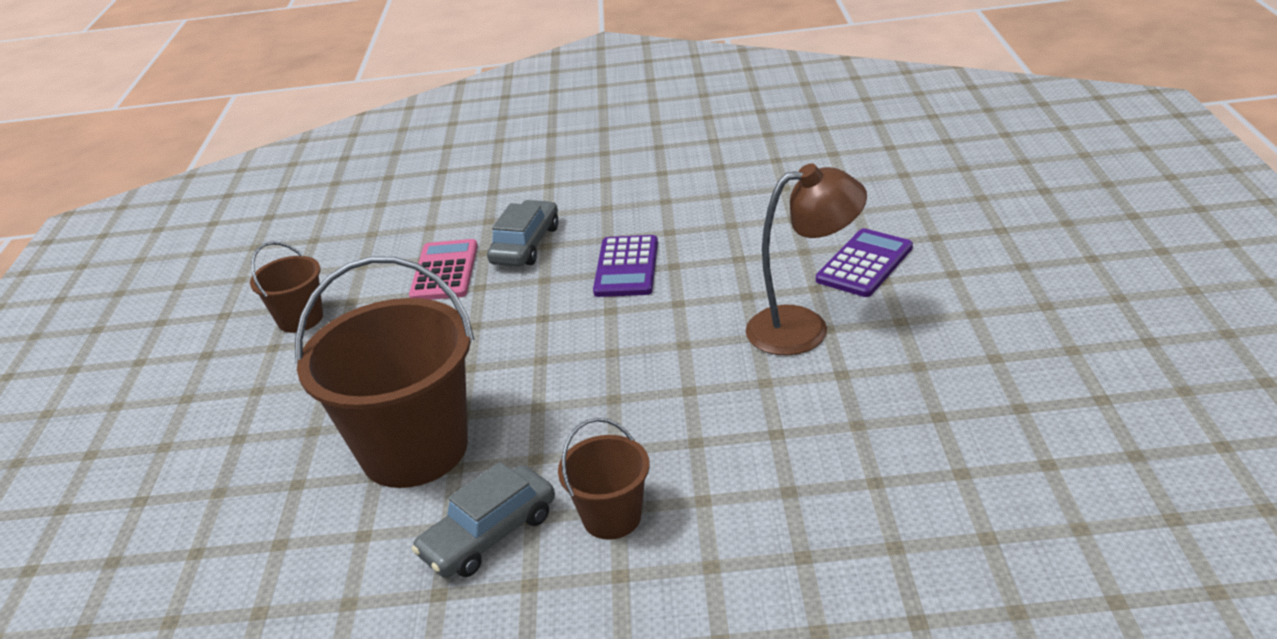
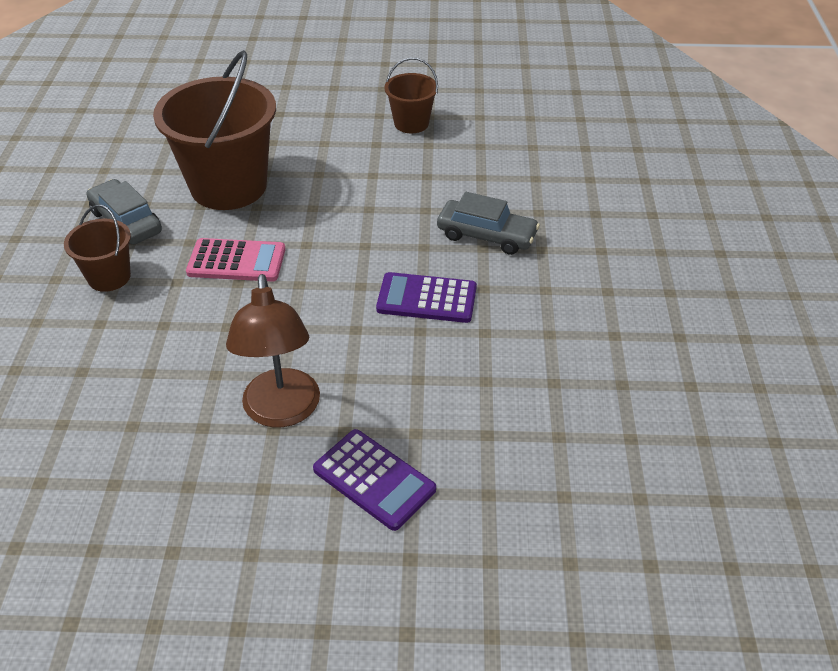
camera: 90 degrees right, 10 degrees up
(444, 271) = (456, 190): pink calculator -> pink calculator (236, 261)

